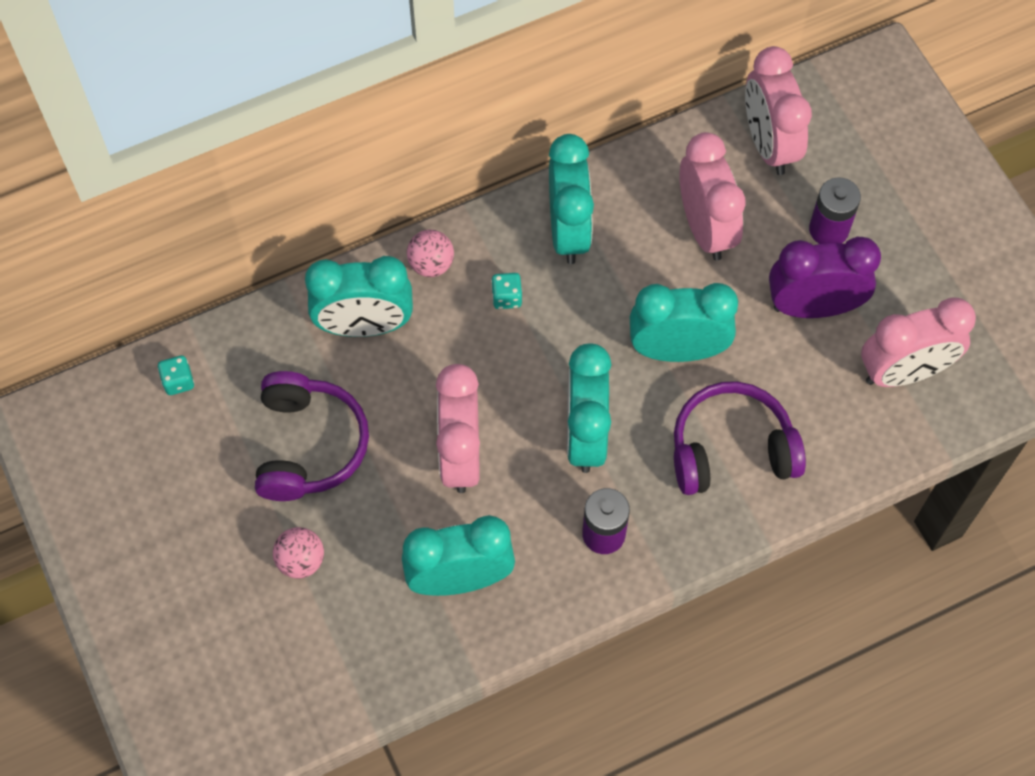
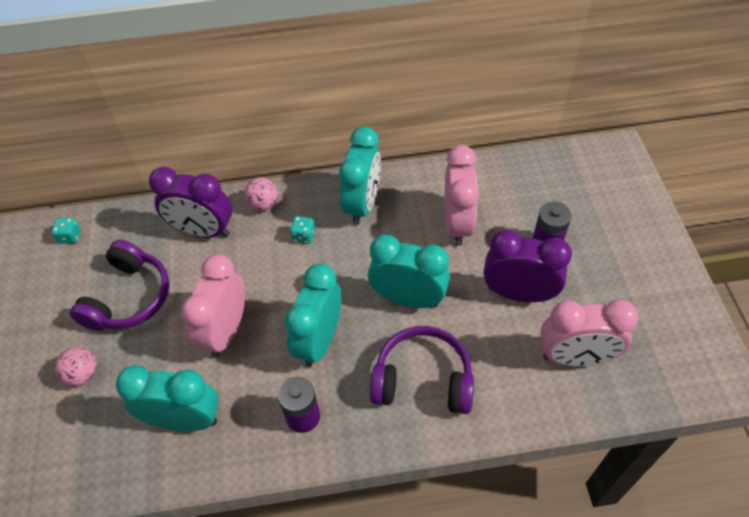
camera: 20 degrees right, 10 degrees down
(364, 325) = (203, 231): turquoise clock -> purple clock
(769, 144) = (520, 182): pink clock -> none

